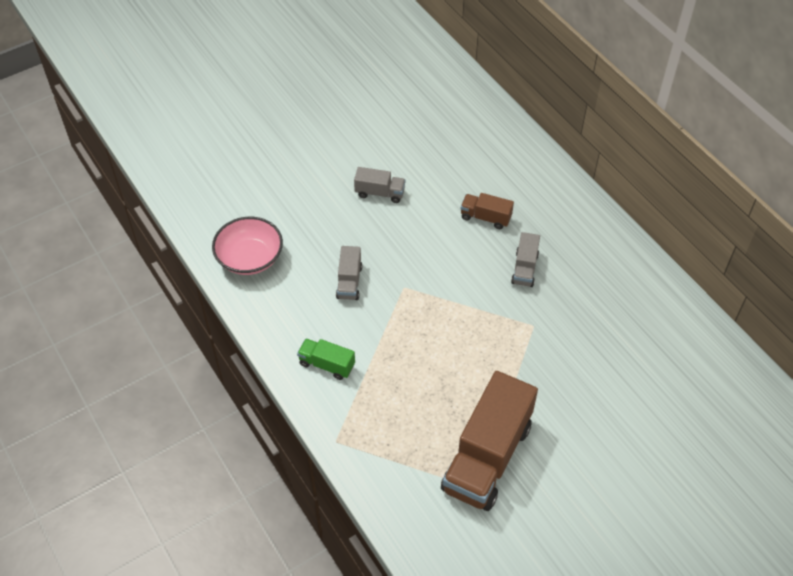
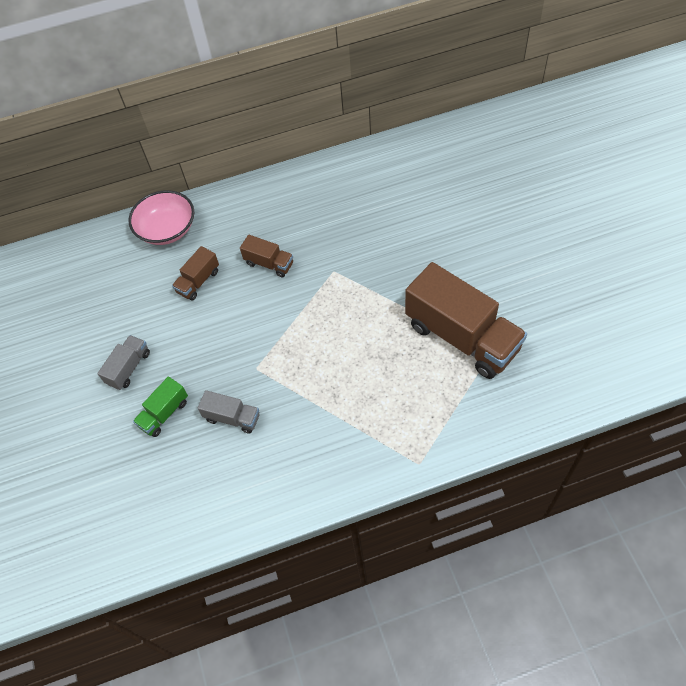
camera: 70 degrees left, 5 degrees up
(250, 258) = (164, 516): pink bowl -> pink bowl (167, 229)
(327, 364) = (327, 457): green truck -> green truck (164, 413)
(524, 268) = (269, 264): grey truck -> brown truck

